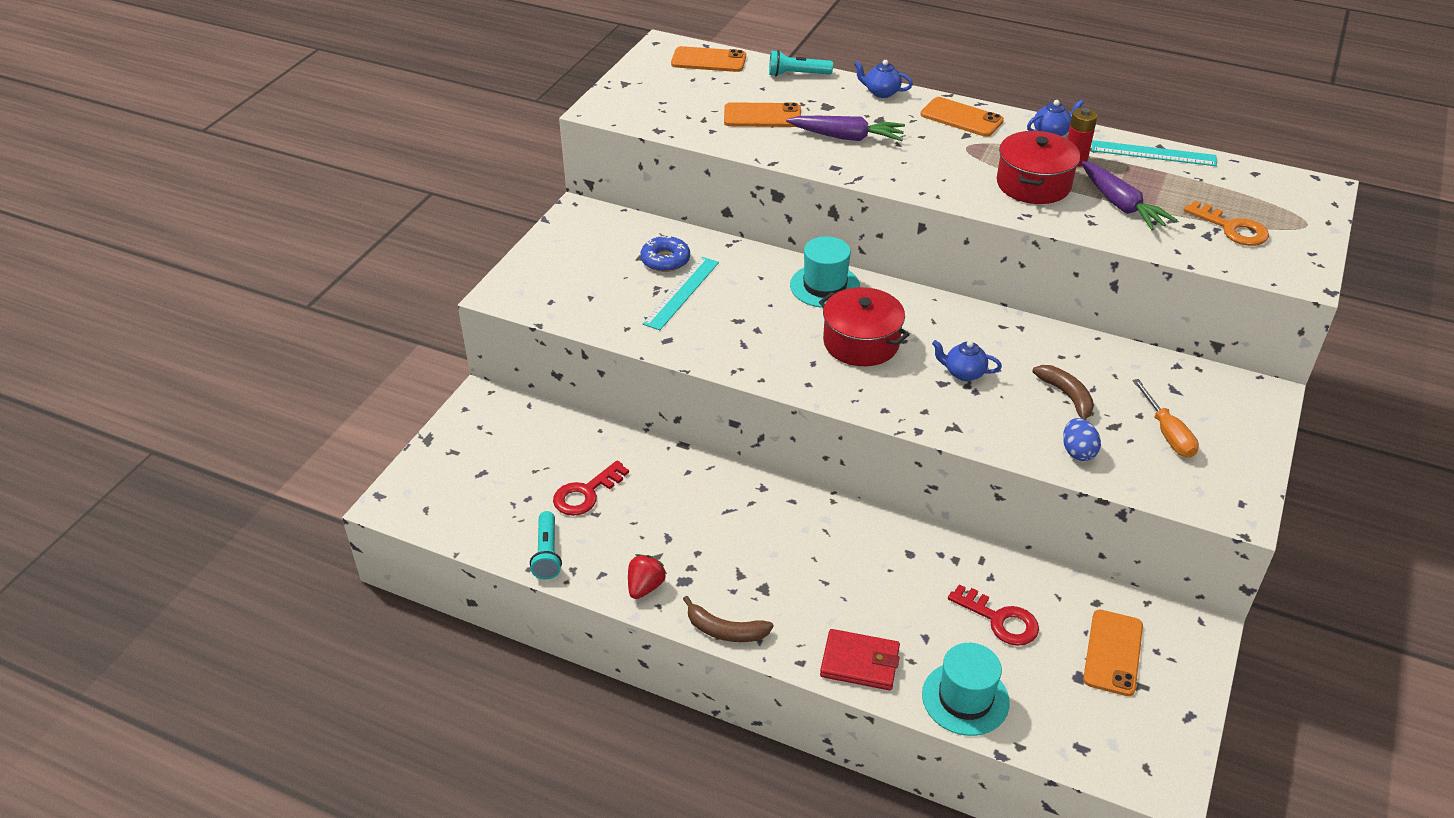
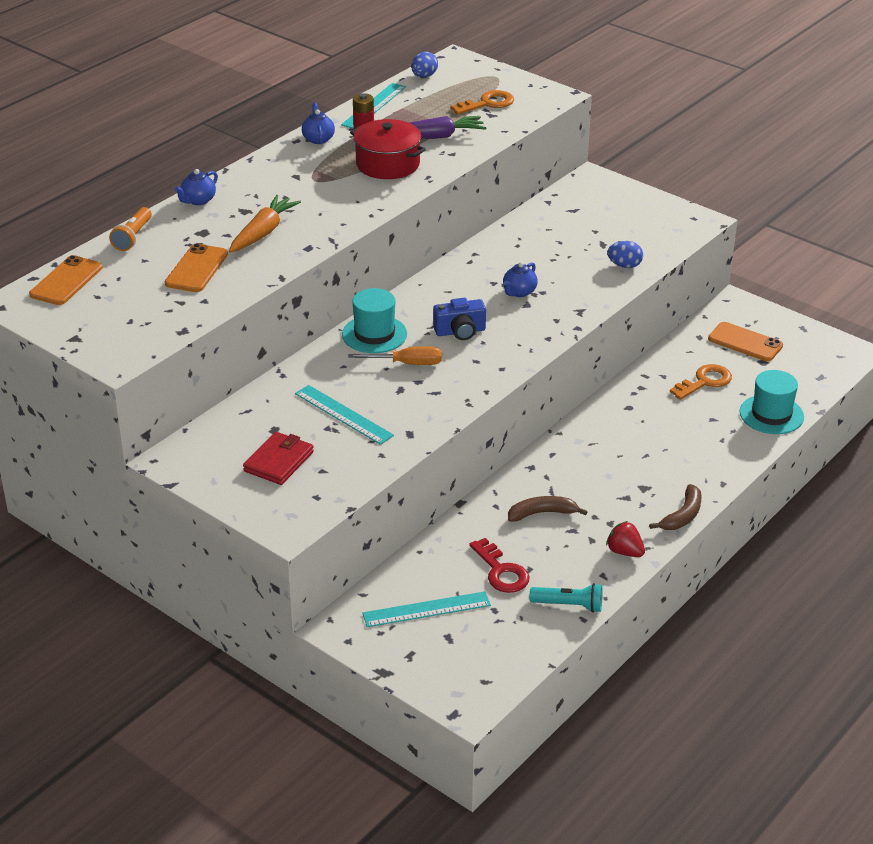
camera: 75 degrees left, 5 degrees down
(517, 451) = (426, 609): none -> turquoise ruler
(665, 260) = (287, 416): blue donut -> none
(797, 74) = (133, 237): turquoise flashlight -> orange flashlight
(847, 137) = (263, 232): purple carrot -> orange carrot
(859, 663) = (729, 455): red wallet -> red wallet (279, 461)
(861, 342) = (460, 331): red pot -> blue camera
(961, 118) = (267, 172): orange phone -> none
(999, 620) = (704, 382): red key -> orange key
(1067, 397) = (564, 254): brown banana -> brown banana (542, 513)
(1167, 433) = (617, 225): orange screwdriver -> orange screwdriver (407, 363)
(1254, 174) = (424, 76): none -> blue egg

